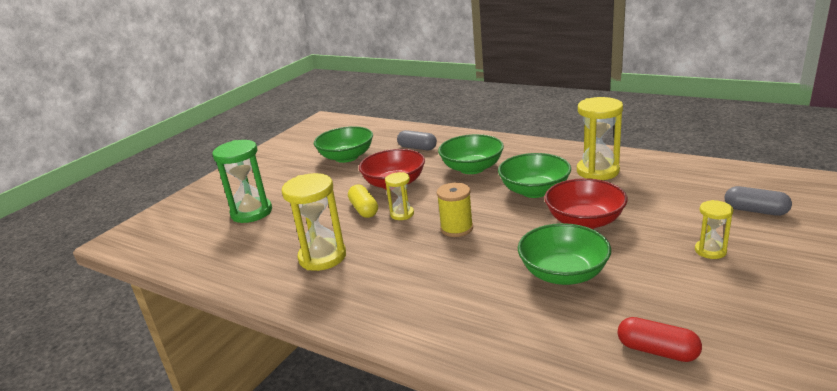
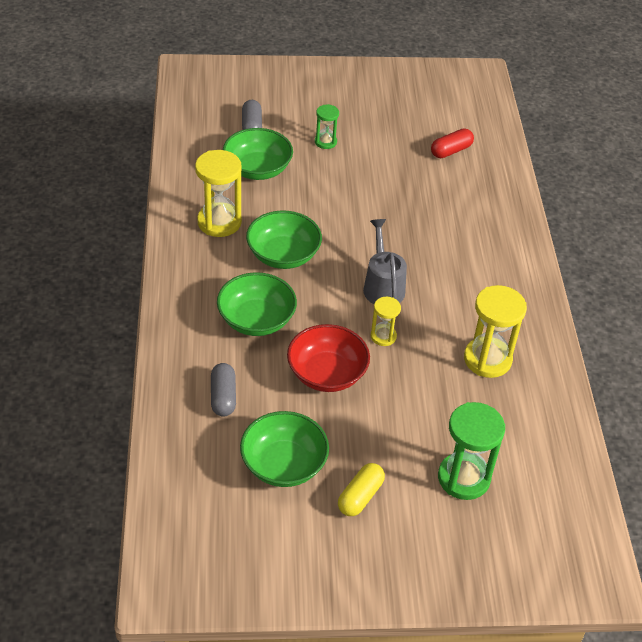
camera: 130 degrees left, 20 degrees up
(364, 209) = (394, 372): yellow capsule -> yellow capsule (360, 496)
(456, 228) = (382, 285): yellow spool -> grey watering can
(563, 273) = (403, 204): green bowl -> green bowl (257, 169)
(584, 221) = (321, 210): red bowl -> none
(657, 351) = (451, 151): red capsule -> red capsule turned 60 degrees clockwise
(710, 251) = (325, 142): yellow hourglass -> green hourglass

